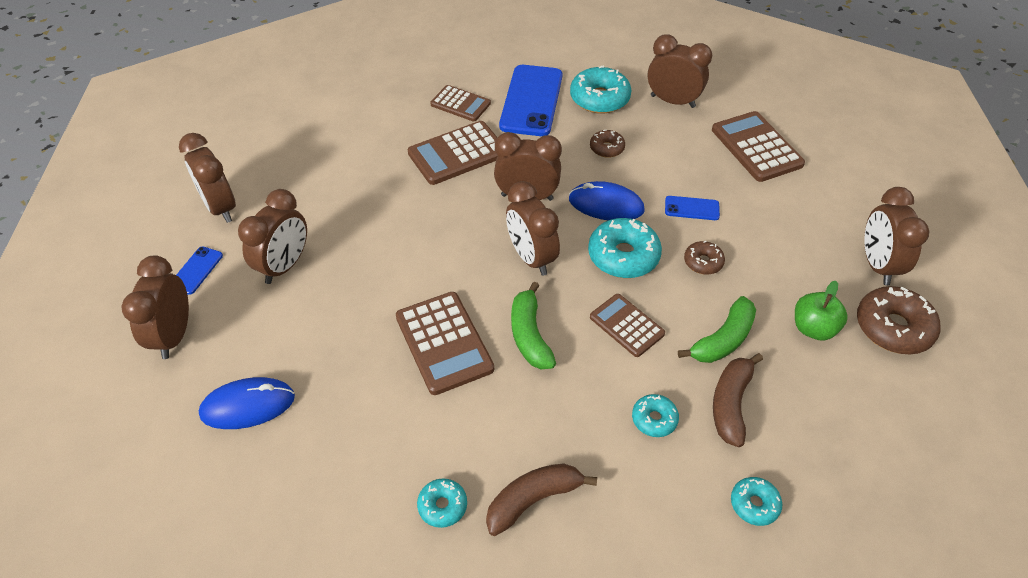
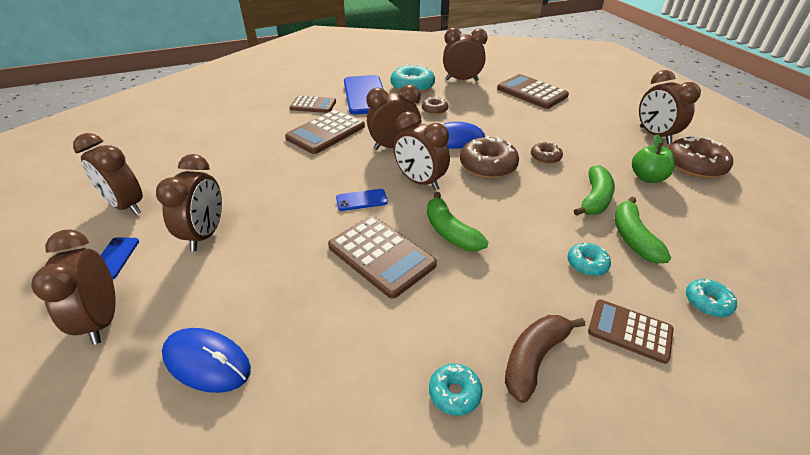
camera: 20 degrees left, 10 degrees down
(248, 405) = (207, 362): blue mouse -> blue mouse turned 60 degrees clockwise
(623, 256) = (488, 166): turquoise donut -> brown donut
(626, 325) = (520, 207): brown calculator -> brown calculator (629, 331)
(692, 208) = (515, 130): blue phone -> blue phone (361, 200)
(730, 403) = (632, 237): brown banana -> green banana

